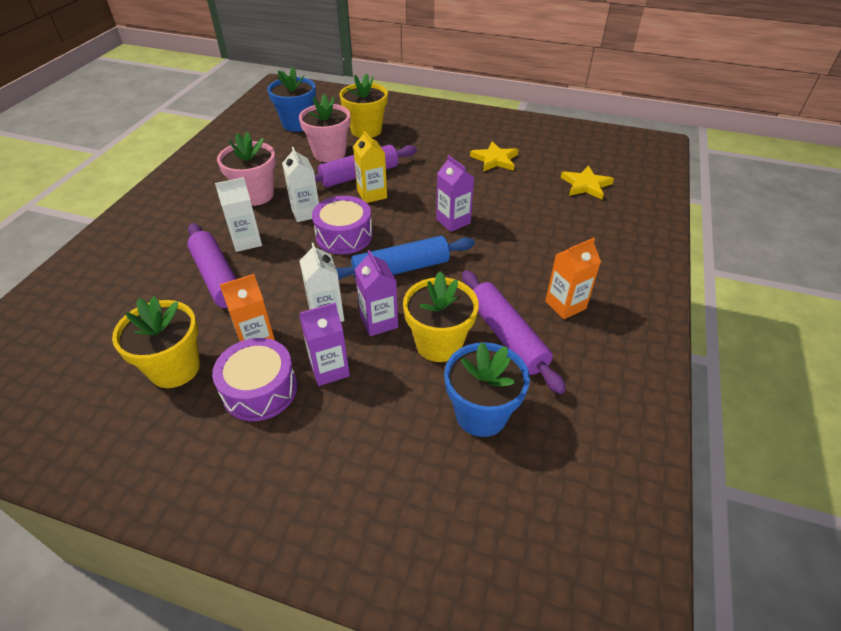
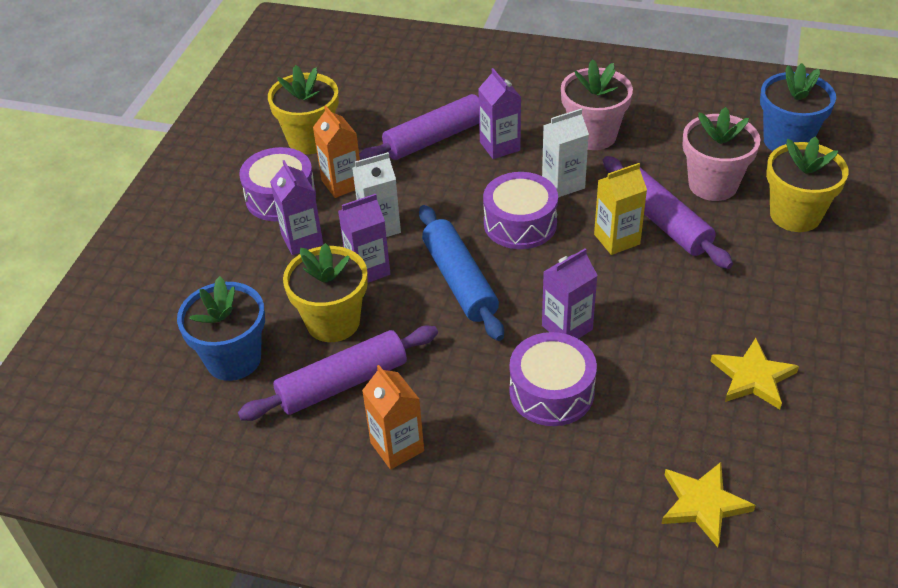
camera: 90 degrees right, 0 degrees up
(247, 241) = (500, 146): white carton -> purple carton
(509, 231) = (551, 392): none -> purple drum

